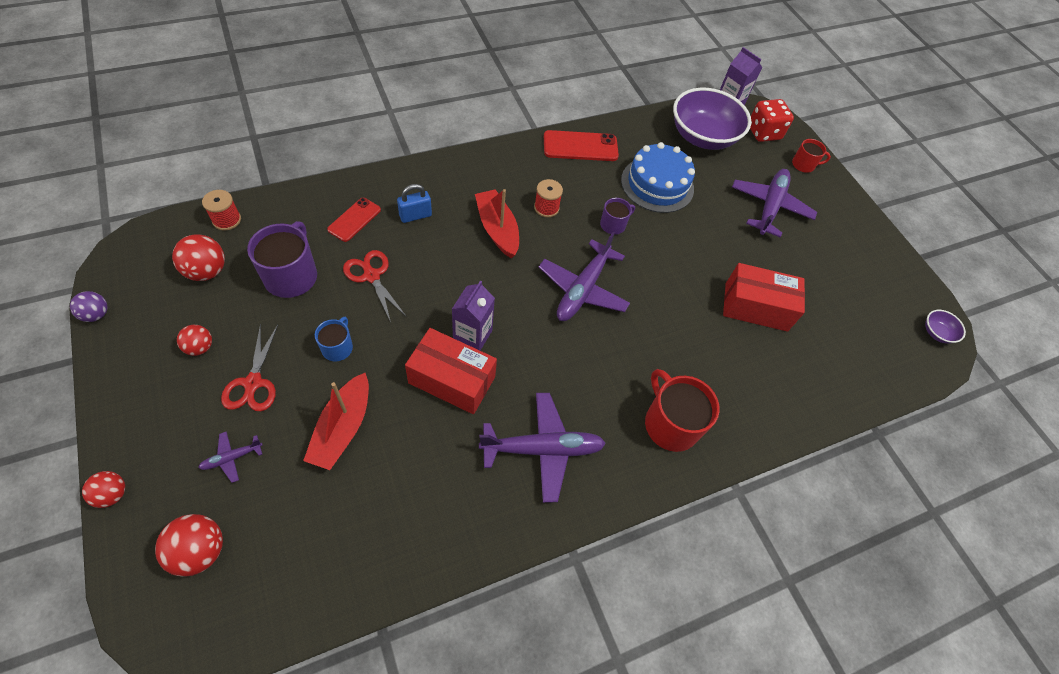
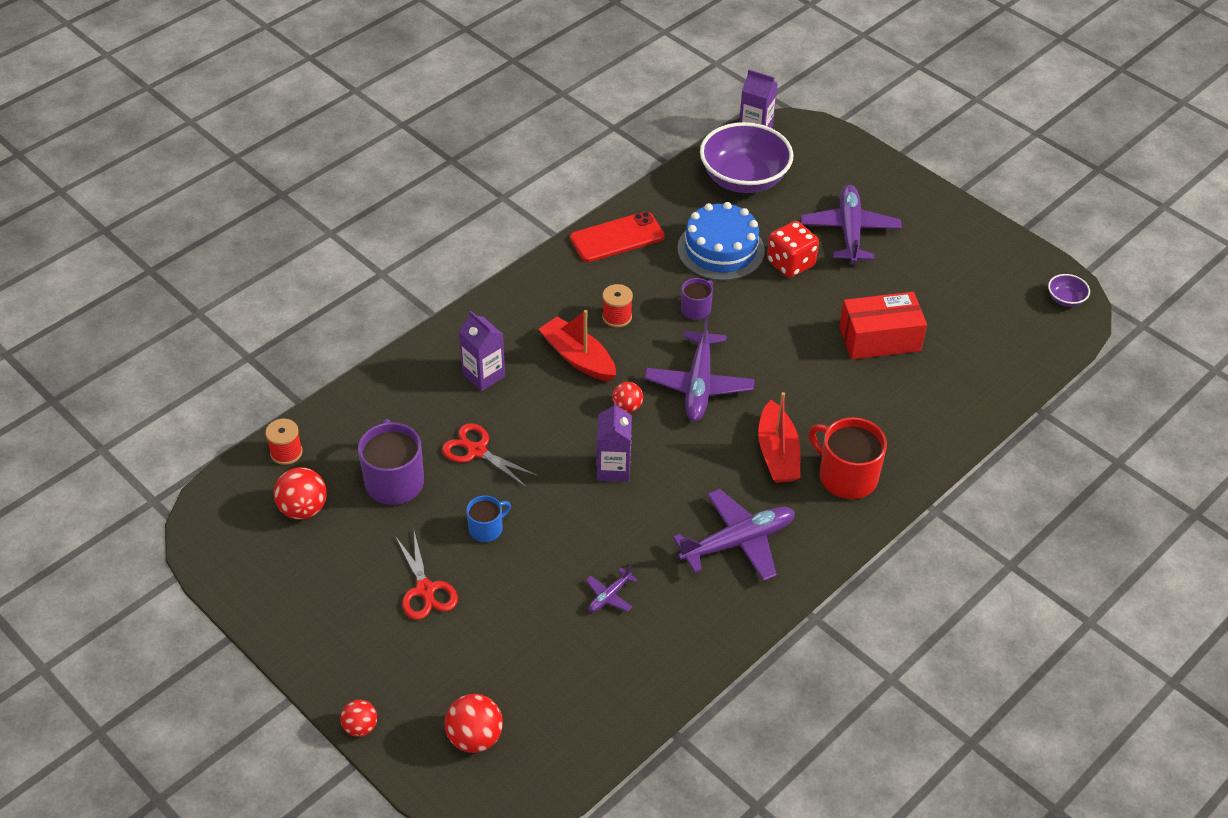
camera: 15 degrees left, 10 degrees down
(96, 314) = (221, 589): purple ball -> none
(200, 347) = (349, 579): red ball -> red ball (627, 407)
(232, 458) = (451, 657): purple plane -> purple plane (609, 595)
(337, 347) = (486, 528): blue mug -> blue mug turned 60 degrees clockwise
(342, 428) = (538, 595): red boat -> red boat (777, 453)
(354, 220) = (422, 403): red phone -> none
(415, 216) = (483, 375): blue padlock -> purple carton
(452, 380) = (617, 515): red box -> none
(763, 133) = (807, 150): red dice -> red dice (790, 263)
(803, 165) = (866, 171): red mug -> none

